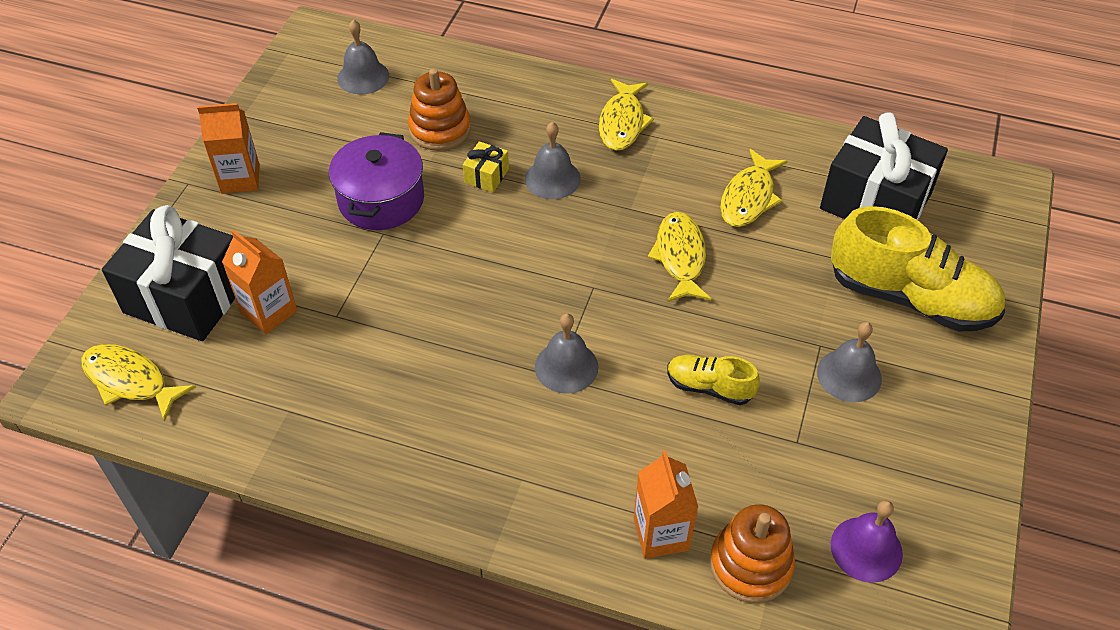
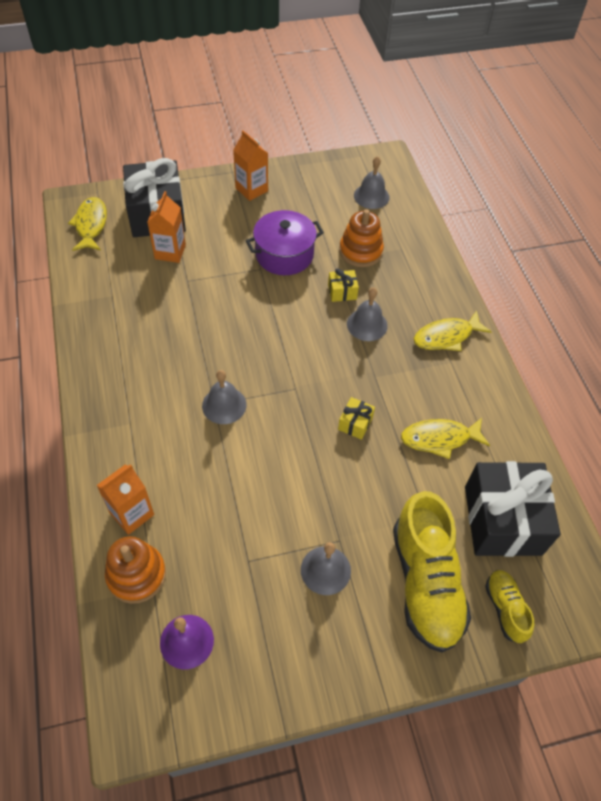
camera: 55 degrees right, 5 degrees up
(680, 257) = (355, 423): yellow fish -> yellow gift
(709, 387) = (259, 489): yellow shoe -> yellow shoe (505, 608)

